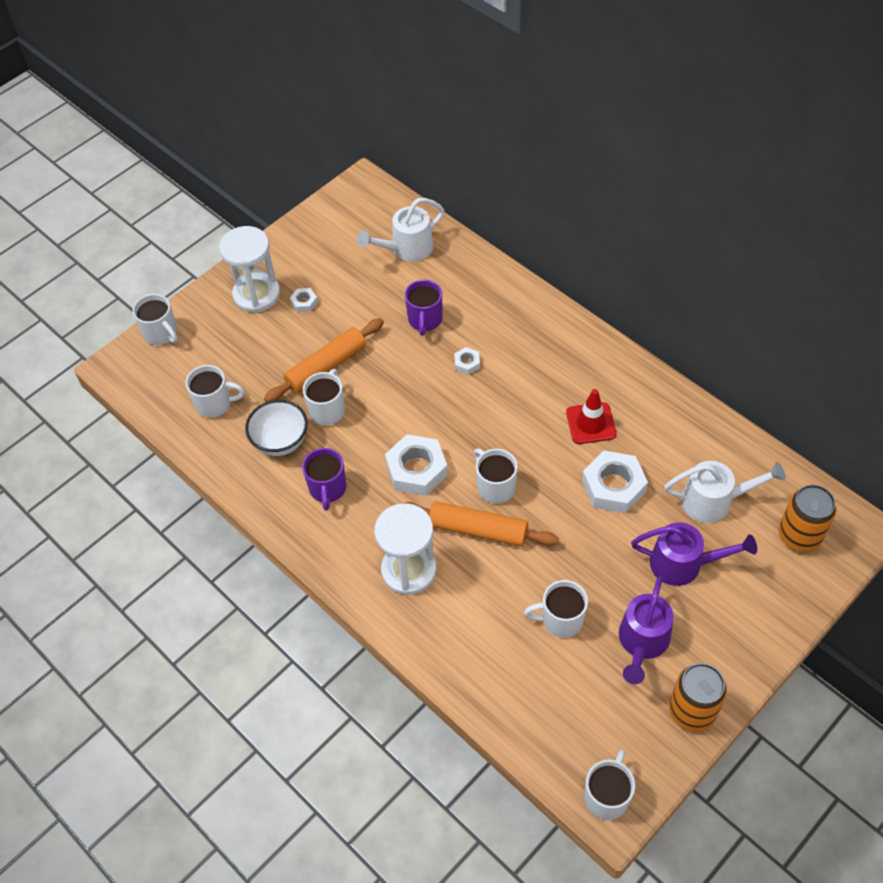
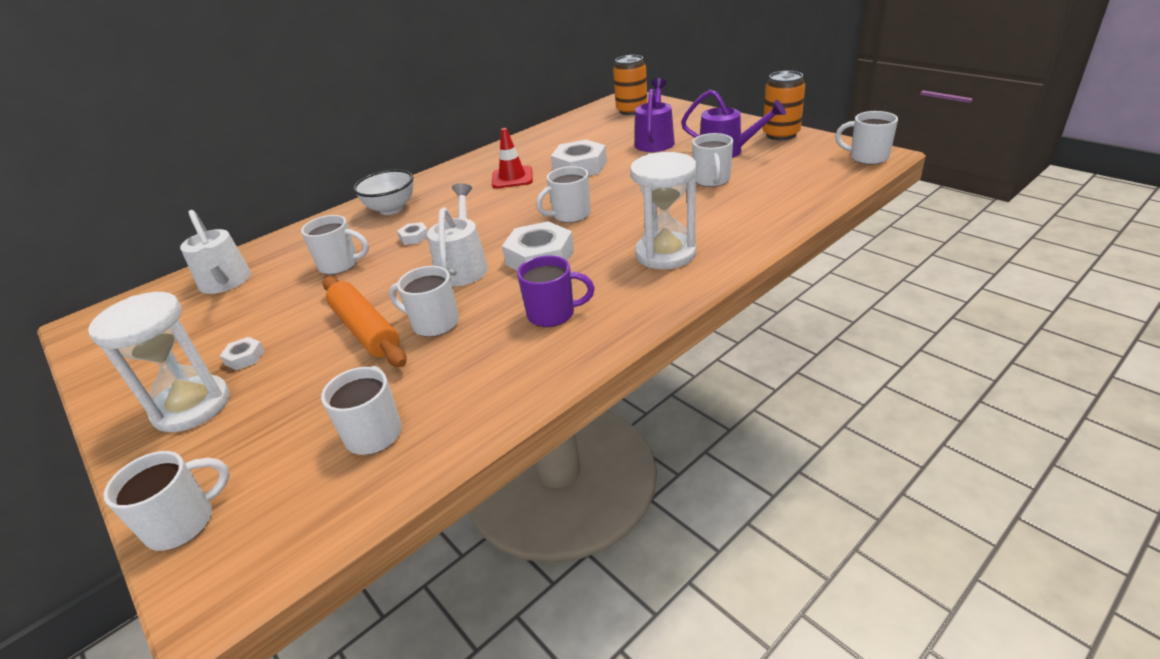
camera: 85 degrees left, 20 degrees down
(281, 442) = (470, 358): white bowl -> white bowl (391, 209)
(425, 320) = (340, 265): purple mug -> white mug
(478, 529) = (618, 220): orange rolling pin -> none
(714, 501) = (599, 134): white watering can -> white watering can (463, 266)

